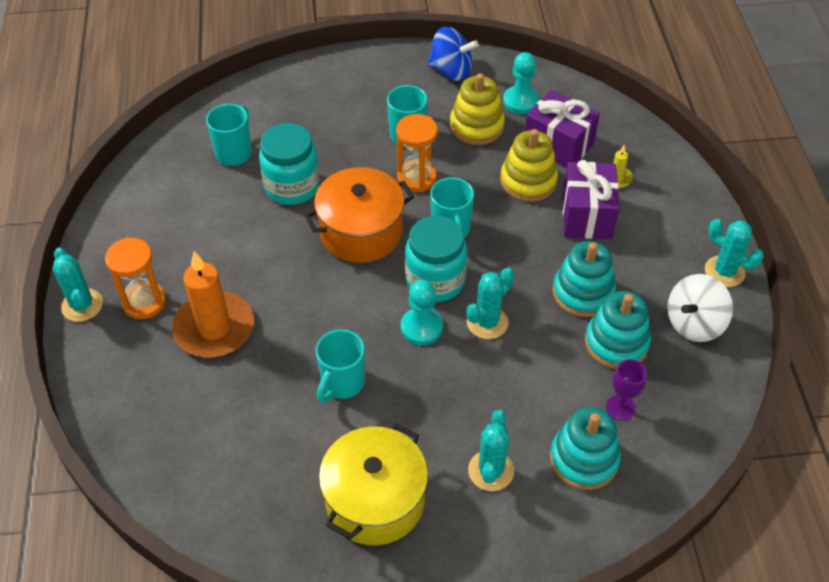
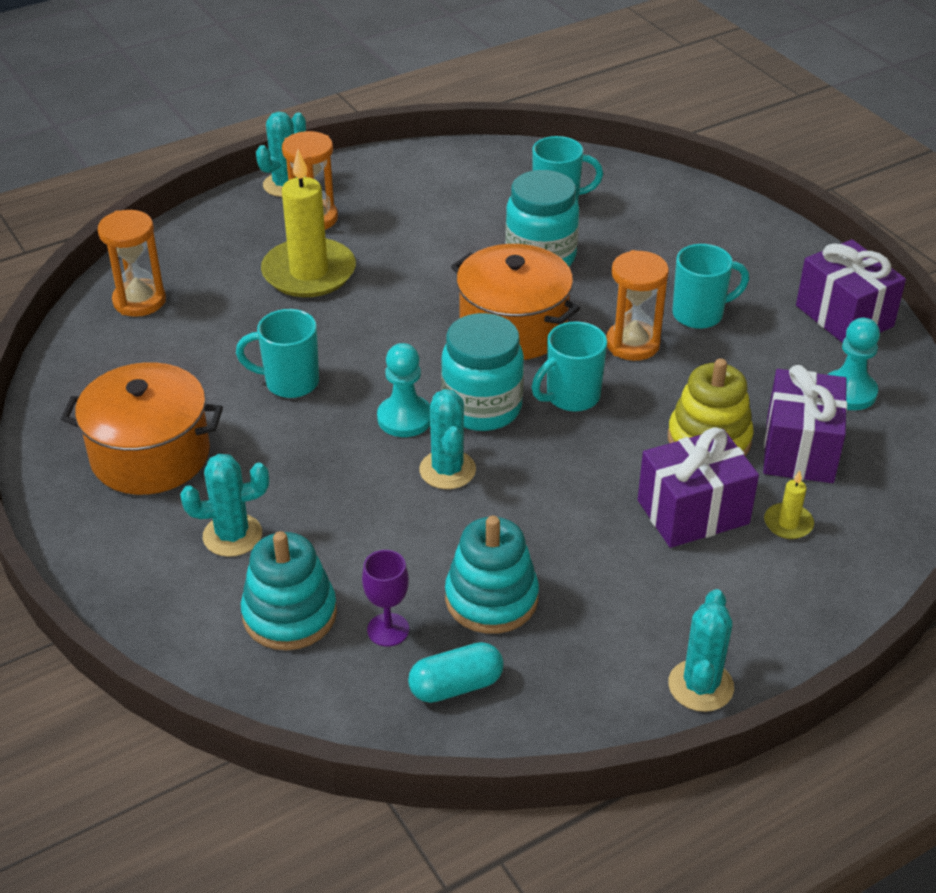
camera: 65 degrees right, 10 degrees down
(172, 456) = (139, 301): none -> orange hourglass
(214, 328) = (309, 272): orange candle -> yellow candle
(375, 500) = (150, 455): yellow pot -> orange pot
(451, 71) = (844, 316): blue spinning top -> purple gift
(476, 126) = (766, 367): yellow stacking toy -> none
(487, 322) = (447, 470): turquoise cactus -> turquoise cactus turned 60 degrees clockwise
(583, 292) = (554, 544): turquoise stacking toy -> none
(681, 388) = (456, 686): none -> turquoise capsule
(694, 323) = (579, 673): white spinning top -> none

